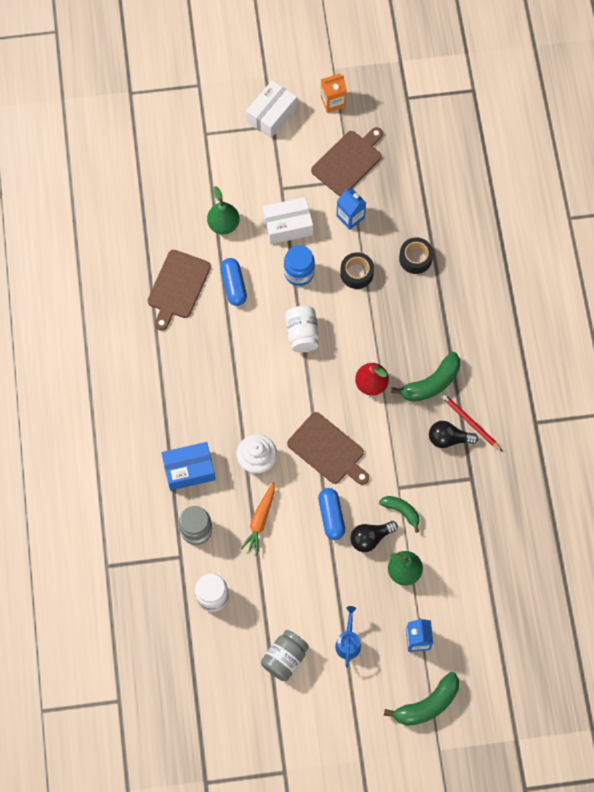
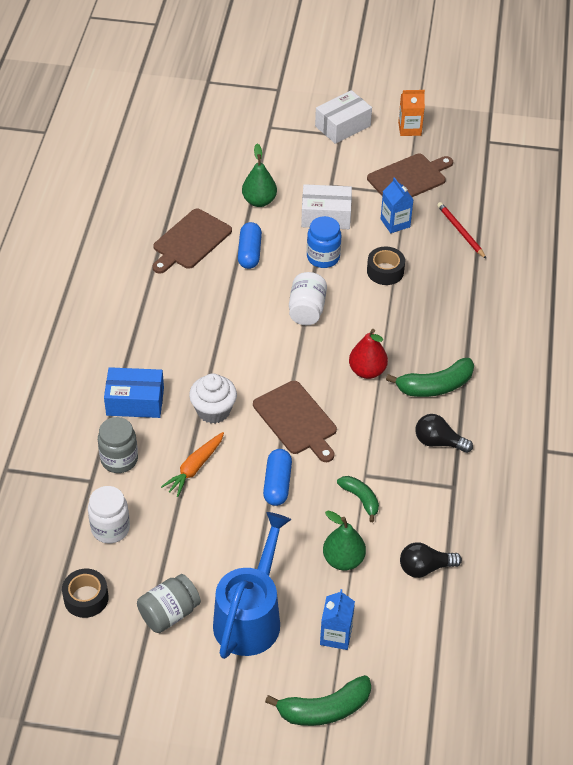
camera: 15 degrees right, 20 degrees down
(348, 642) = (251, 616): blue watering can -> blue watering can, size x2.10
(370, 538) = (315, 516): black light bulb -> black light bulb (425, 568)
(415, 258) = (453, 272): black tape -> black tape (86, 598)
(470, 422) = (468, 432): red pencil -> red pencil (460, 231)

